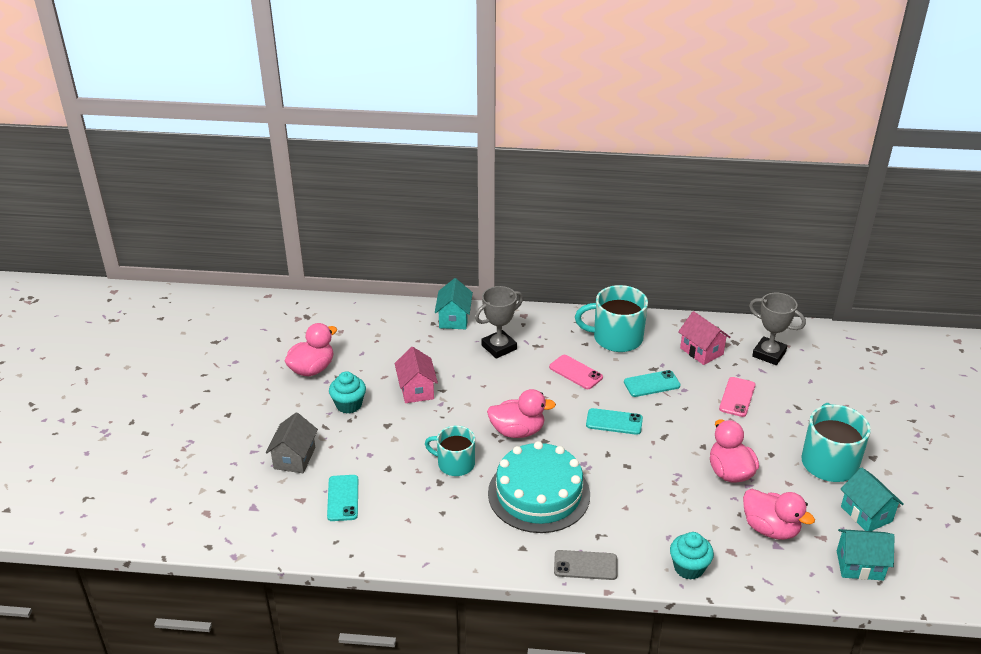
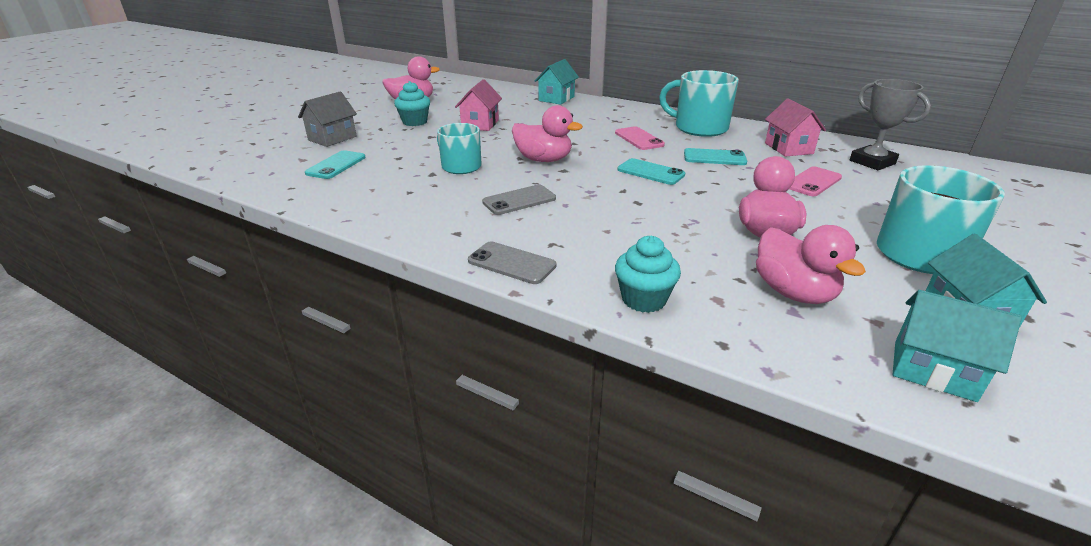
camera: 25 degrees right, 5 degrees down
(499, 347) = (579, 116): grey trophy -> none
(539, 494) = (519, 200): turquoise cake -> grey phone

